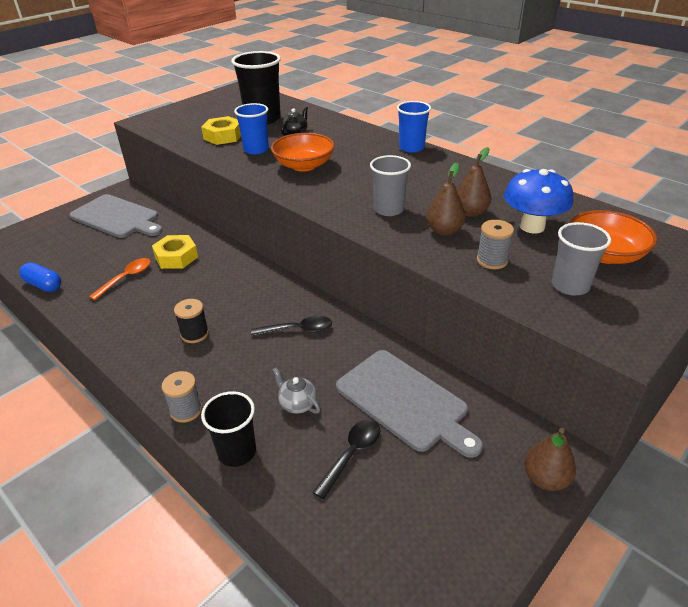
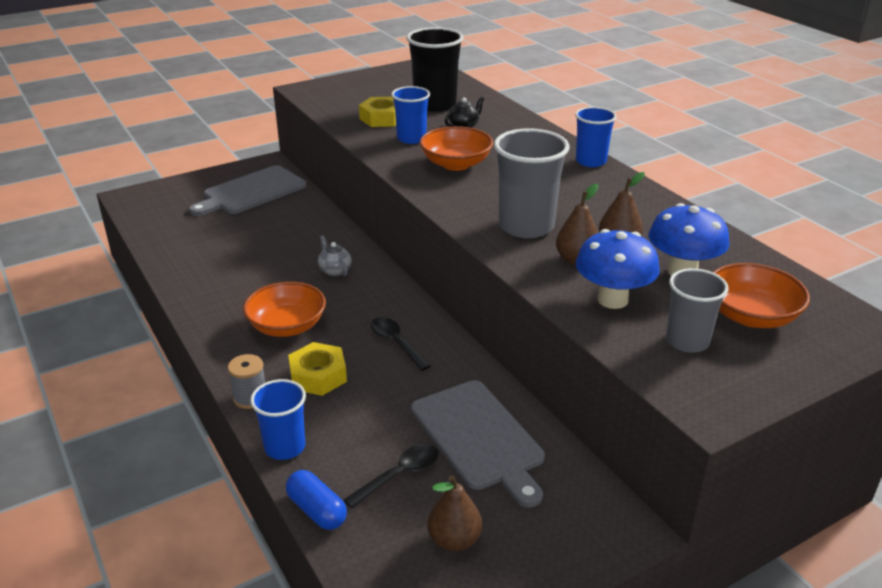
camera: 15 degrees right, 5 degrees down
(43, 285) = (155, 250): blue capsule -> blue capsule (317, 510)
(117, 217) = (251, 192): grey cutting board -> grey cutting board turned 90 degrees clockwise
(126, 278) = (238, 257): orange spoon -> none
(176, 257) = (298, 244): yellow nut -> yellow nut (318, 376)
(195, 334) = (287, 326): black spool -> orange bowl
(237, 452) = (285, 447): black cup -> blue cup
(297, 404) = (364, 416): grey teapot -> grey teapot (335, 270)
(298, 330) = (396, 343): black spoon -> black spoon turned 135 degrees counterclockwise
(389, 209) = (526, 226): grey cup -> grey cup, size x1.57
(492, 260) = (612, 299): grey spool -> blue mushroom
(545, 479) = (597, 546): brown pear -> brown pear (454, 540)

